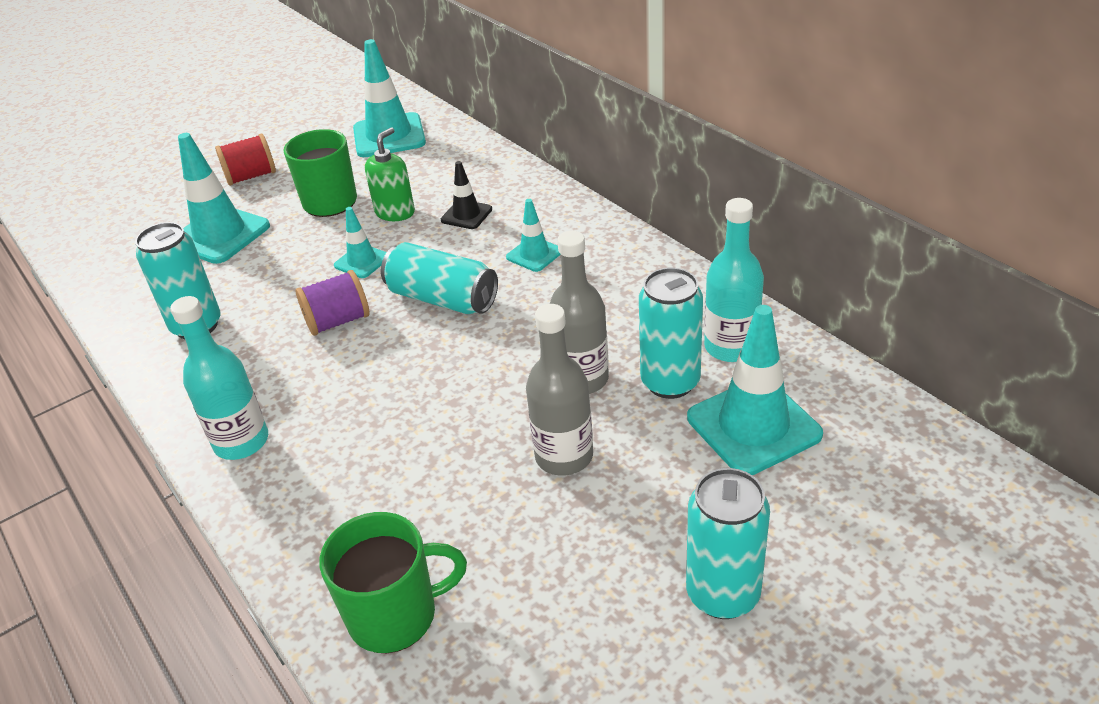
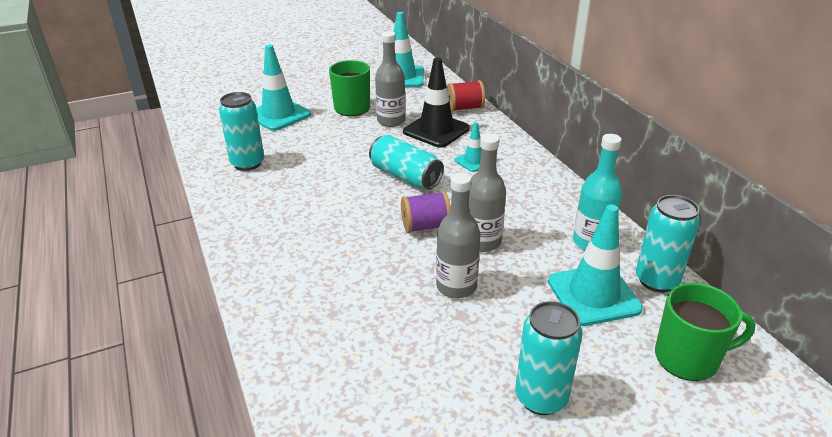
camera: 10 degrees right, 5 degrees down
(241, 442) = (252, 235): turquoise bottle -> none
(251, 176) = (308, 86): red spool -> red spool (465, 108)
(338, 321) = (335, 177): purple spool -> purple spool (425, 226)
(362, 261) = (361, 145): turquoise traffic cone -> none
(395, 212) = (391, 121): green soap dispenser -> grey bottle
(395, 615) = (315, 359): green mug -> green mug (688, 358)
(466, 215) = (436, 130): black traffic cone -> black traffic cone, size x1.87
(670, 382) = (542, 255): turquoise can -> turquoise can (656, 280)

